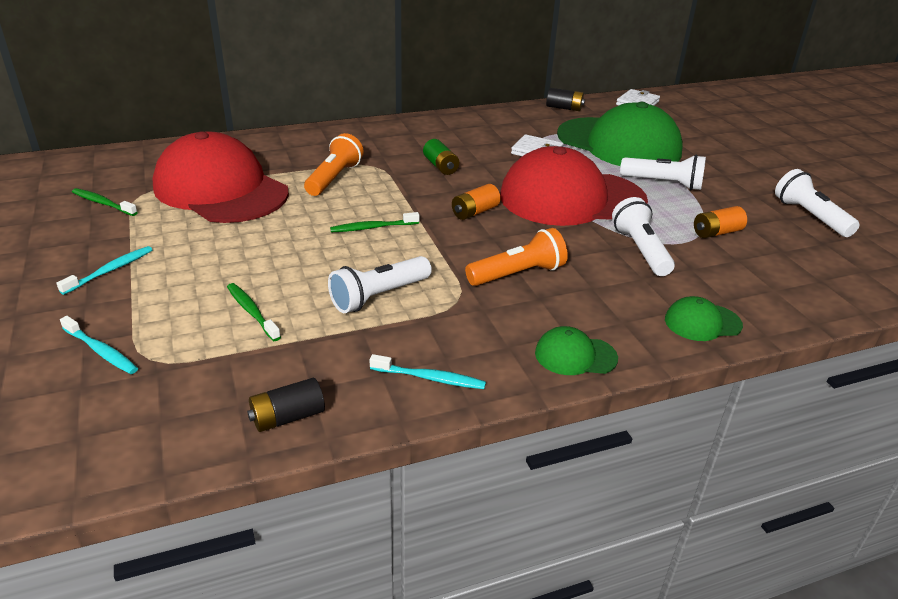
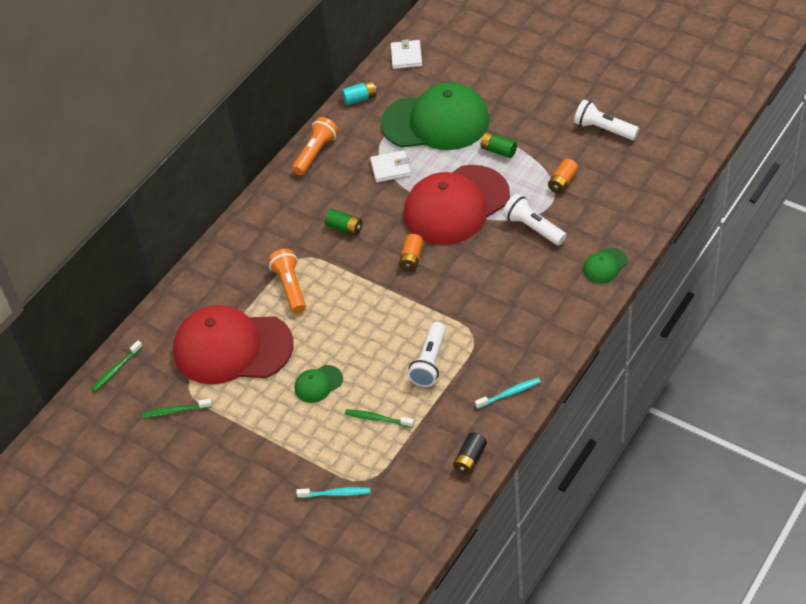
camera: 30 degrees left, 15 degrees up
(110, 270) = (262, 450): turquoise toothbrush -> none
(373, 227) = (367, 314): green toothbrush -> green toothbrush (116, 369)
(518, 274) = (485, 294): orange flashlight -> orange flashlight (315, 153)
(564, 108) = (360, 98): black battery -> turquoise battery
(575, 355) = (563, 332): green cap -> green cap (318, 384)
(664, 183) = (498, 151): white flashlight -> green battery

